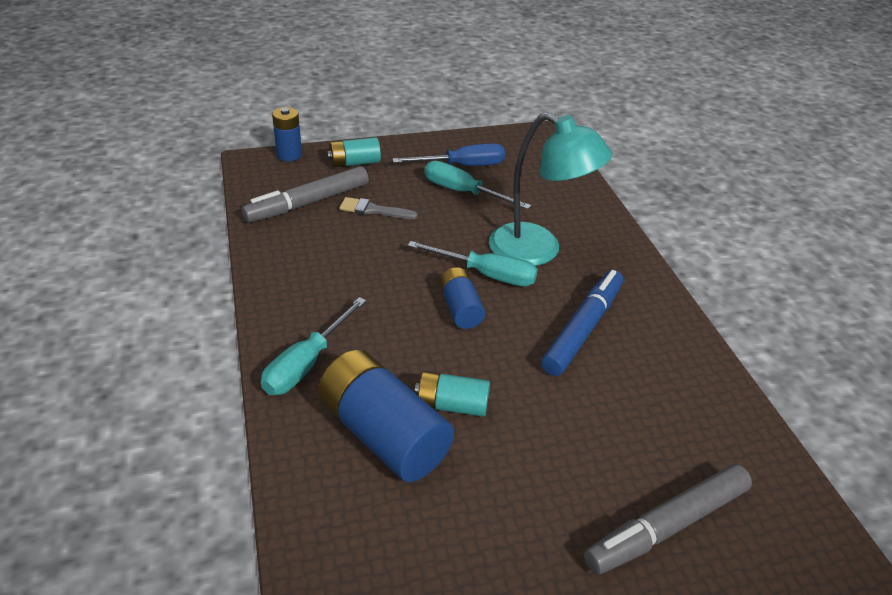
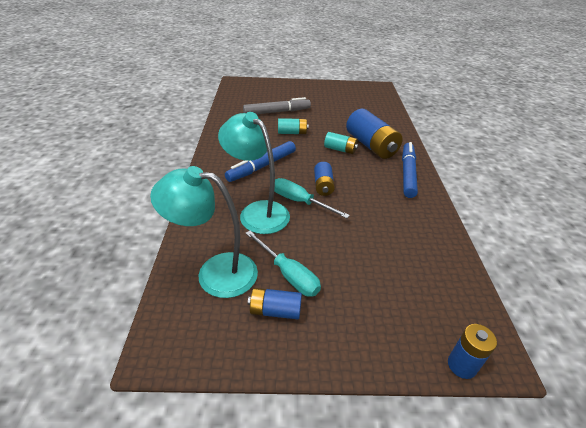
camera: 165 degrees left, 0 degrees up
(306, 364) = (407, 174): turquoise screwdriver -> blue marker
(308, 203) = (426, 285): grey marker -> none
(354, 163) = (386, 336): turquoise battery -> turquoise battery (292, 133)
(373, 210) = (369, 267): grey brush -> none
(462, 166) = (275, 311): blue screwdriver -> blue battery
(540, 184) = (215, 272): none -> turquoise lamp

